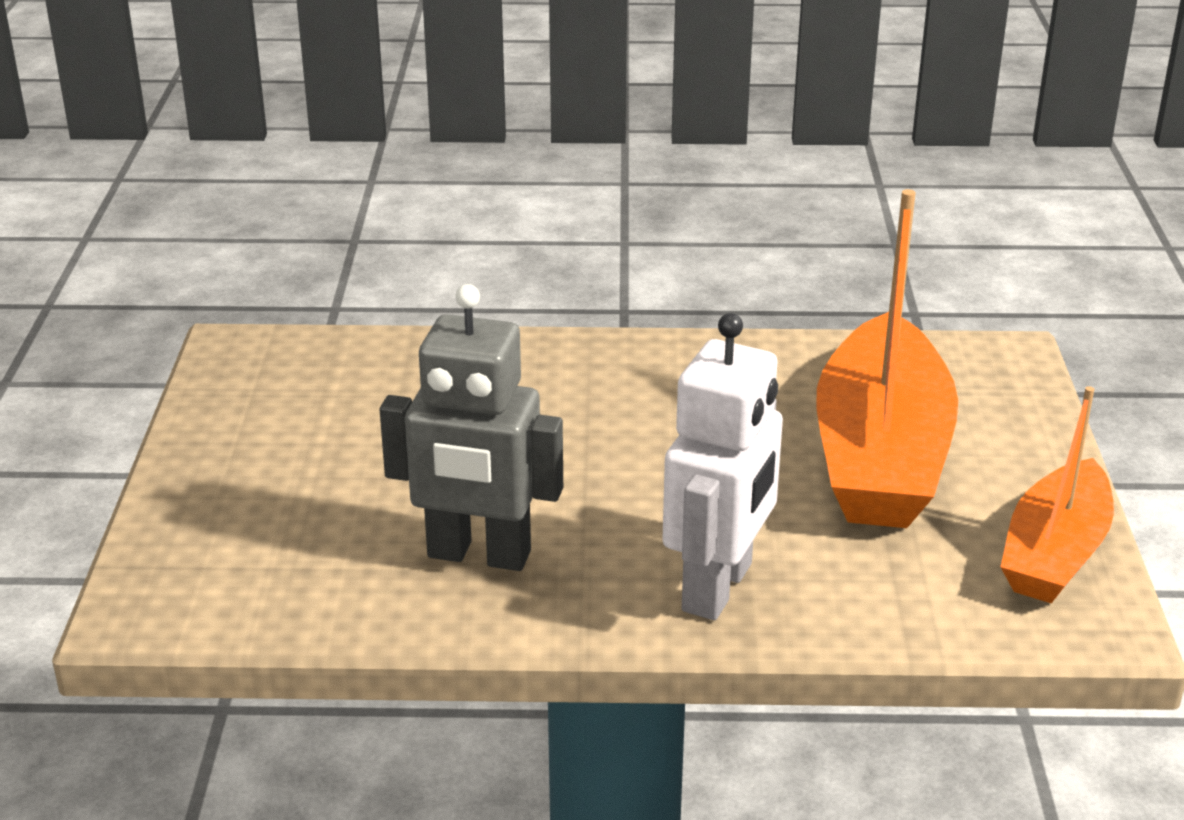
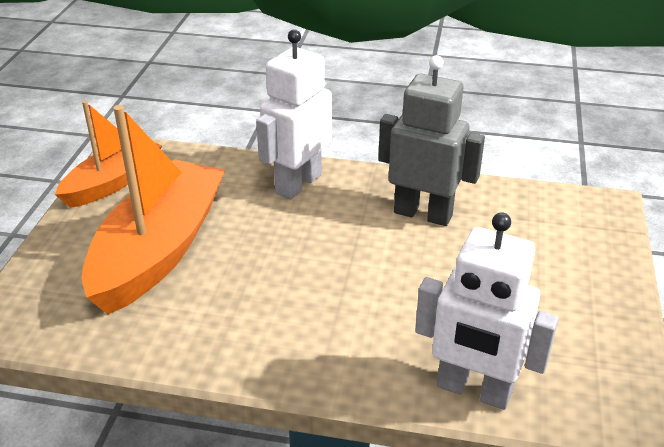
camera: 170 degrees left, 5 degrees up
(409, 352) = (473, 390): none -> white robot

